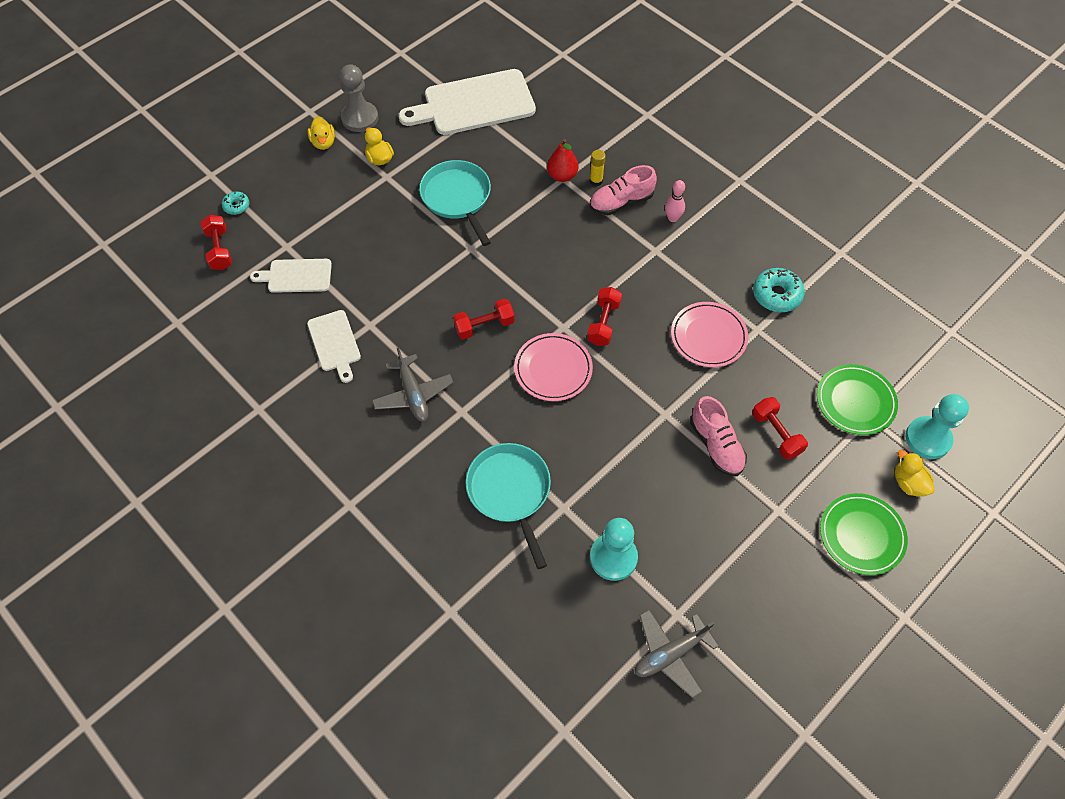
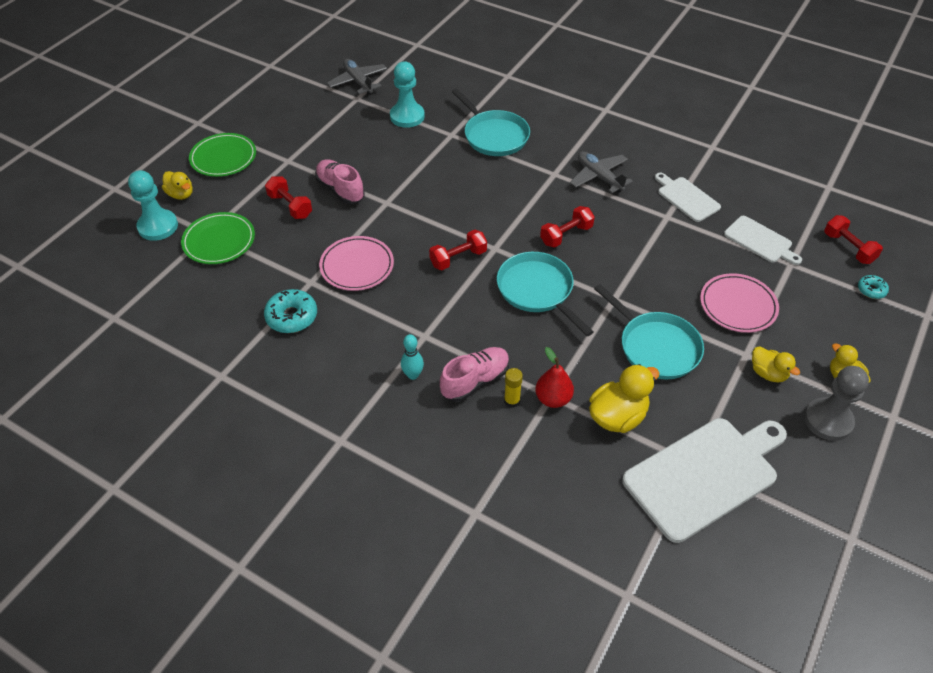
camera: 165 degrees right, 10 degrees down
(296, 276) = (760, 241): white cutting board -> white cutting board turned 60 degrees clockwise
(517, 153) = (617, 416): none -> yellow duck
(538, 271) = (537, 290): none -> turquoise pan
(553, 369) = (491, 215): pink plate -> pink plate (738, 306)
(603, 323) = (458, 258): red dumbbell -> red dumbbell turned 60 degrees clockwise
(670, 654) = (358, 82): grey plane -> grey plane turned 75 degrees counterclockwise
(672, 218) = (413, 375): pink bowling pin -> turquoise bowling pin

